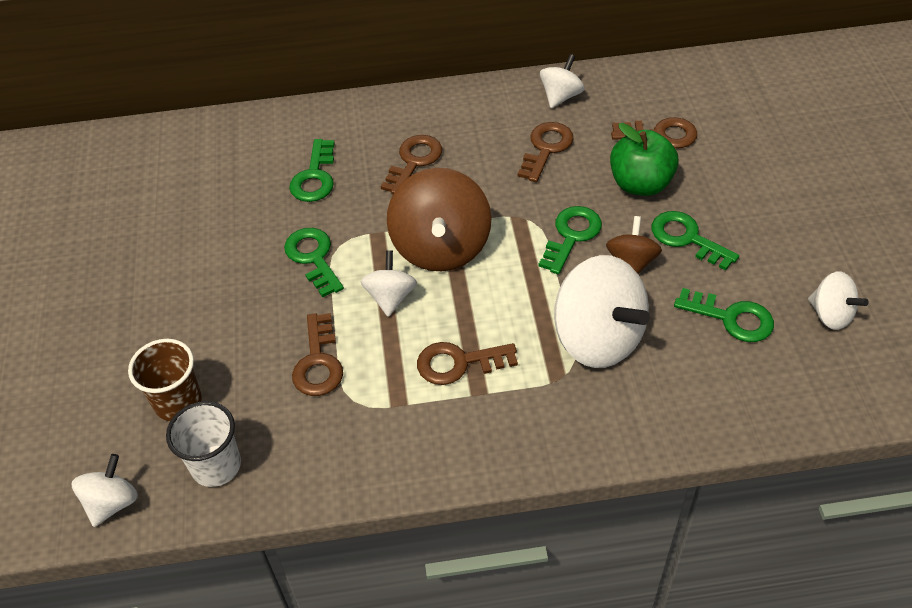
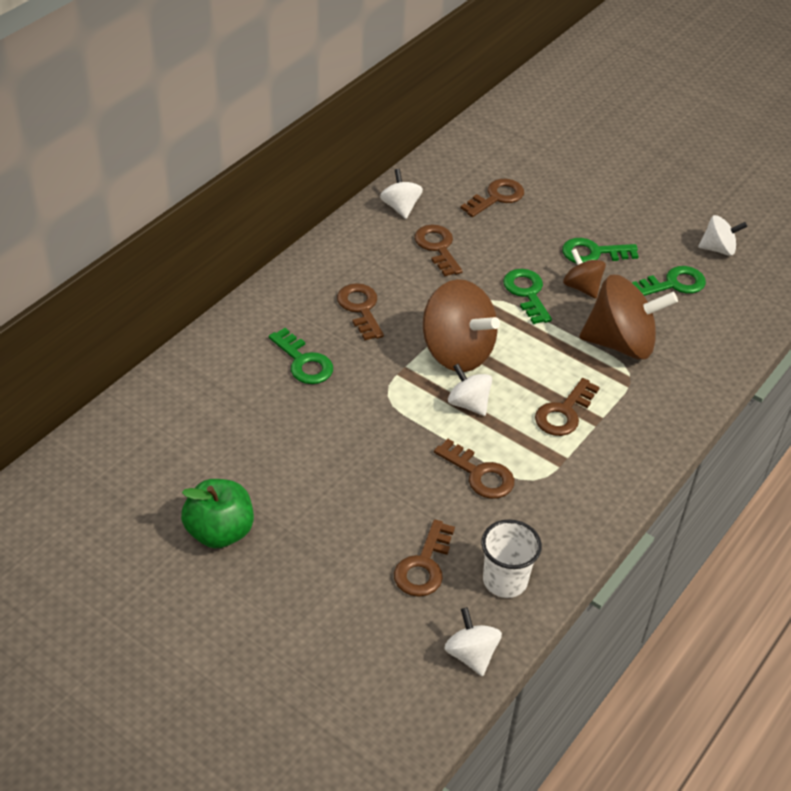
camera: 50 degrees left, 5 degrees down
(178, 402) = (423, 566): brown cup -> brown key
(313, 258) = (381, 414): green key -> none
(598, 338) = (620, 343): white spinning top -> brown spinning top
(640, 184) = (525, 236): green apple -> green apple (220, 532)

